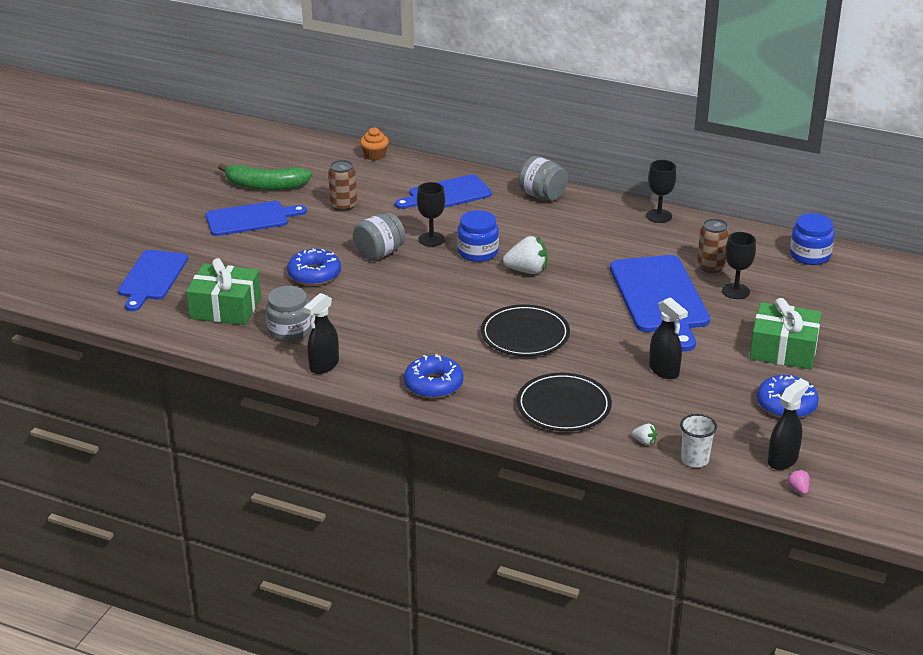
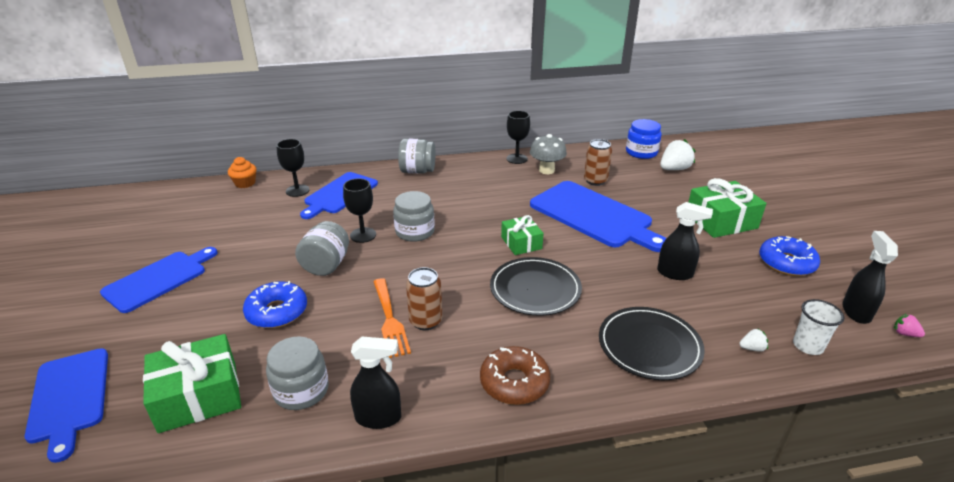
camera: 35 degrees left, 0 degrees up
(265, 186) = (153, 242): green banana -> none
(324, 365) = (379, 418): black spray bottle -> black spray bottle turned 90 degrees counterclockwise
(343, 206) = (251, 234): brown can -> brown can (425, 321)
(388, 311) = (390, 320): none -> orange fork
(433, 384) = (514, 382): blue donut -> brown donut
(478, 252) = (415, 231): blue jar -> grey jar
(527, 270) = (472, 232): white strawberry -> white strawberry (674, 169)
(559, 296) = (521, 243): none -> green gift
(674, 239) = (546, 170): none -> grey mushroom
(735, 291) = (633, 192): black goblet -> black goblet (297, 190)

